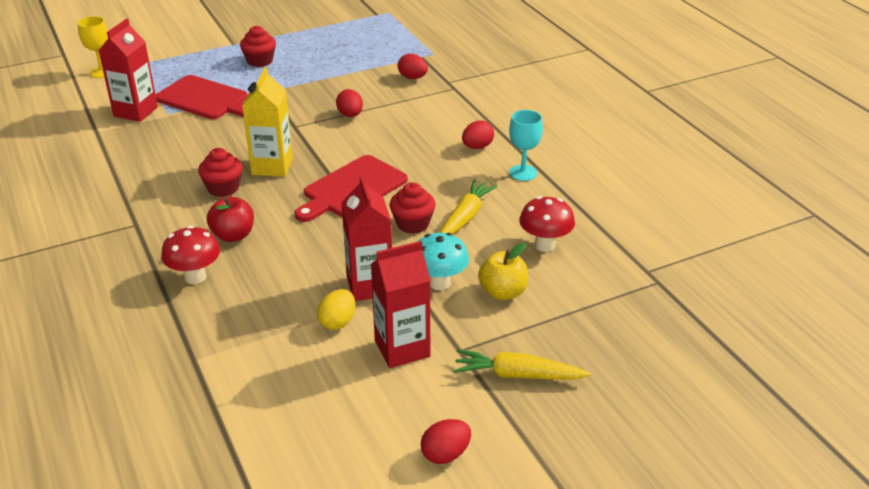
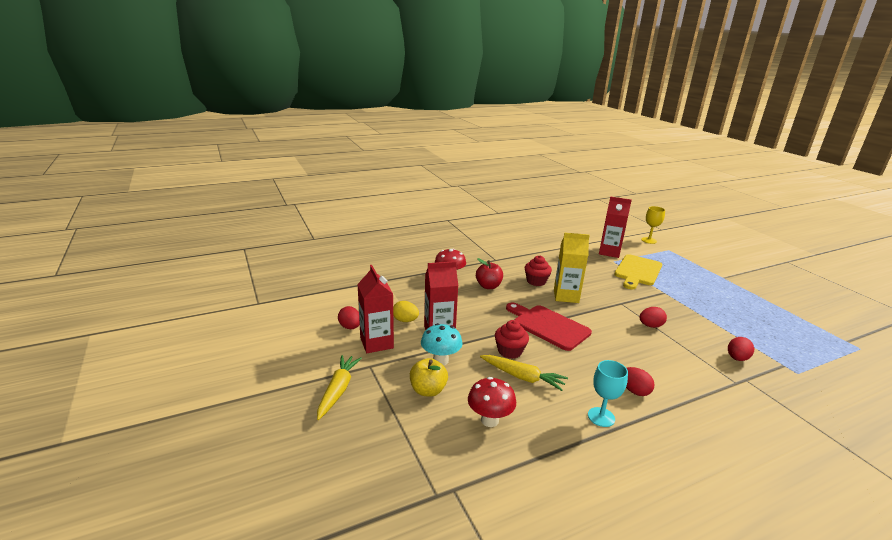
camera: 90 degrees right, 10 degrees down
(205, 99) = (637, 271): red cutting board -> yellow cutting board
(260, 61) = (705, 288): red cupcake -> none
(445, 454) = (282, 356): red egg -> red egg (350, 327)

